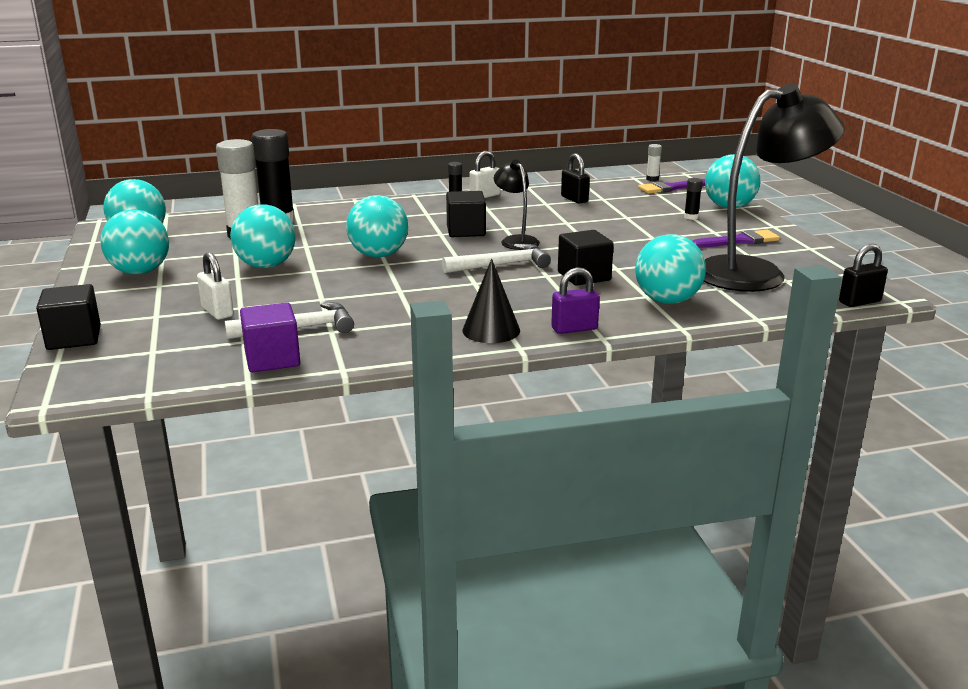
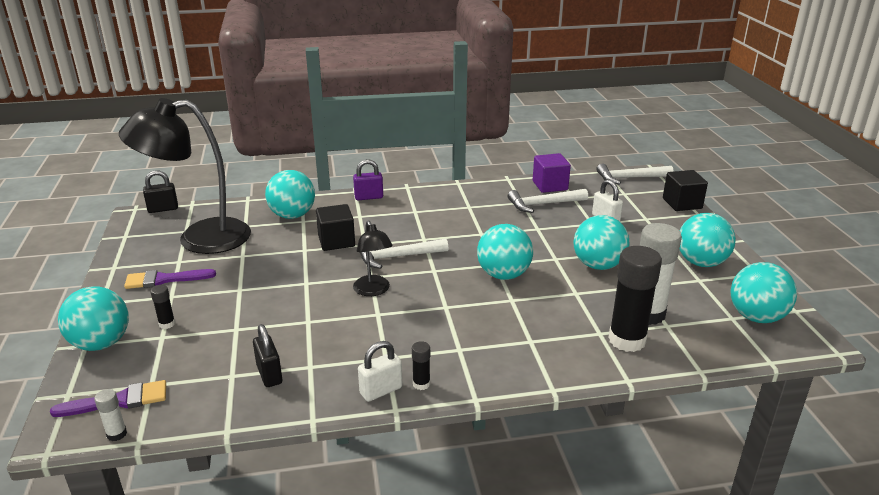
camera: 175 degrees left, 5 degrees up
(113, 379) = (630, 178): none -> white hammer
(466, 231) = (419, 309): black cube -> none
(491, 330) = (421, 198): black cone -> none

